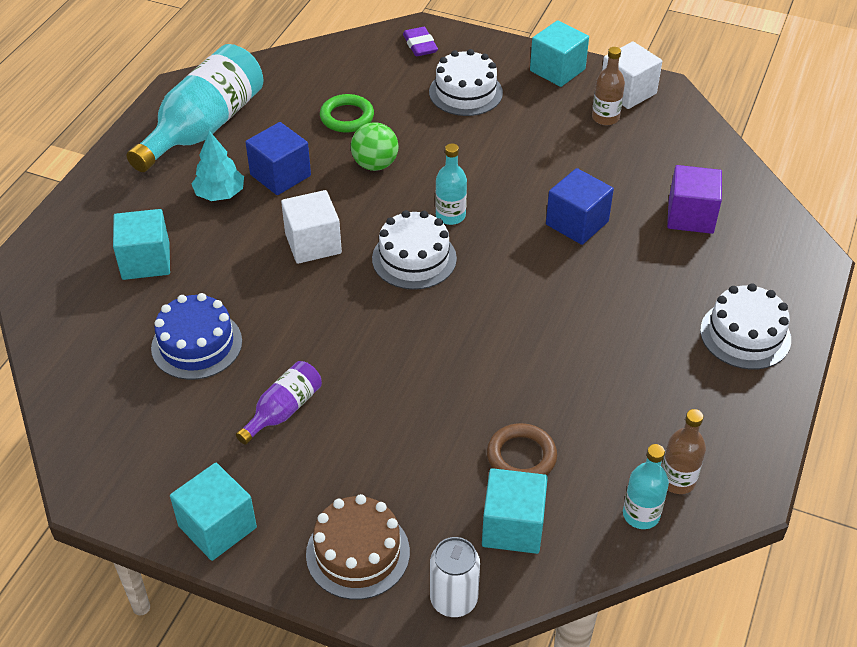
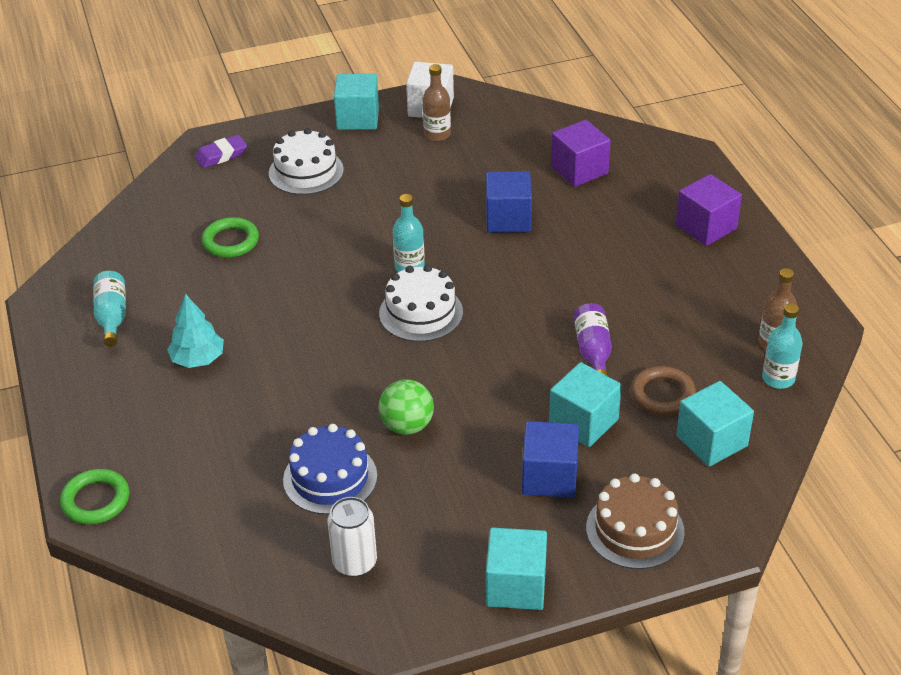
camera: 40 degrees left, 5 degrees down
(41, 254) = (96, 500): none -> green ring
(146, 261) = (201, 446): turquoise cube -> turquoise cube (583, 422)
(204, 127) = (112, 316): turquoise bottle -> turquoise bottle, size x0.49
(280, 175) = (232, 315): blue cube -> blue cube (549, 477)
(283, 410) = (460, 477): purple bottle -> purple bottle (593, 351)
(313, 243) = (327, 349): white cube -> none
(375, 164) = (301, 264): green ball -> green ball (407, 426)
(420, 45) = (221, 155): purple eraser -> purple eraser turned 60 degrees counterclockwise
(453, 599) = (732, 511): white can -> white can (355, 562)
(745, 335) = (706, 227): white cake -> purple cube

